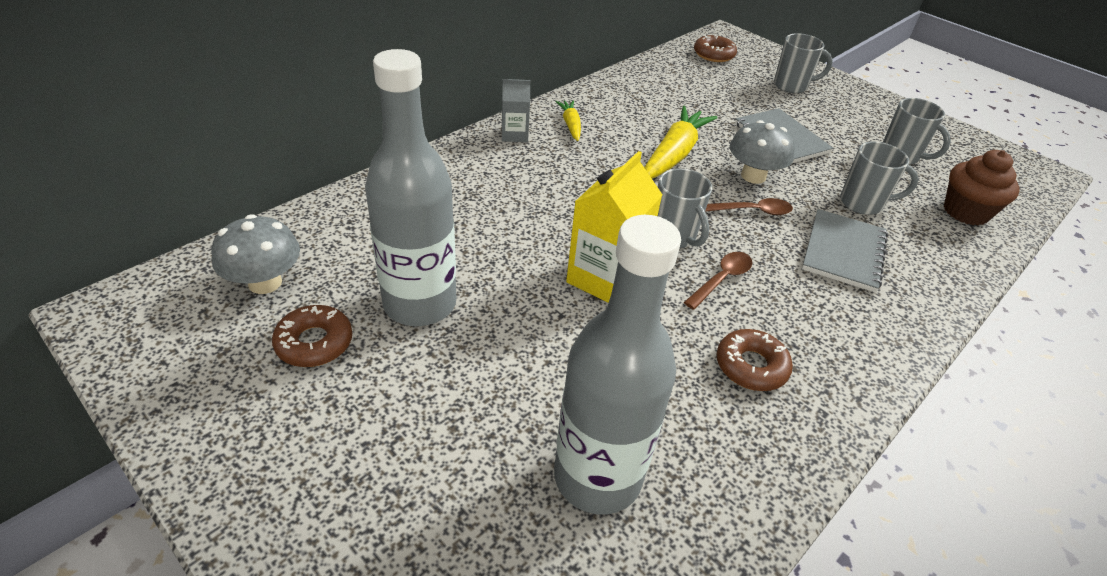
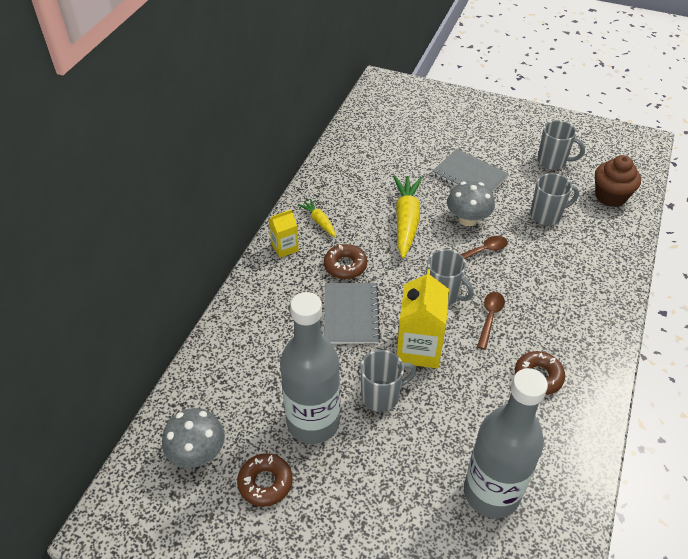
camera: 20 degrees left, 5 degrees up
(514, 135) = (285, 247): grey carton -> yellow carton
(714, 54) = (383, 107): brown donut -> brown donut (345, 266)
(791, 86) = (453, 120): grey mug -> grey mug (381, 396)
(843, 252) = (552, 262): grey notebook -> grey notebook (351, 314)

